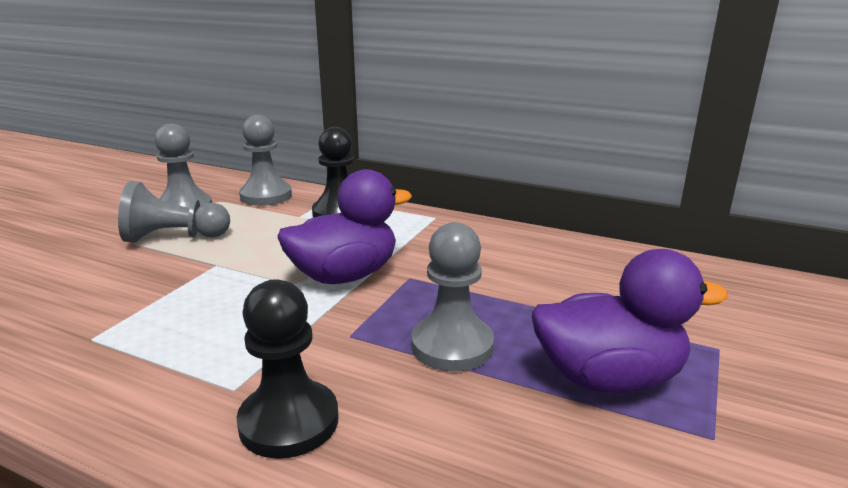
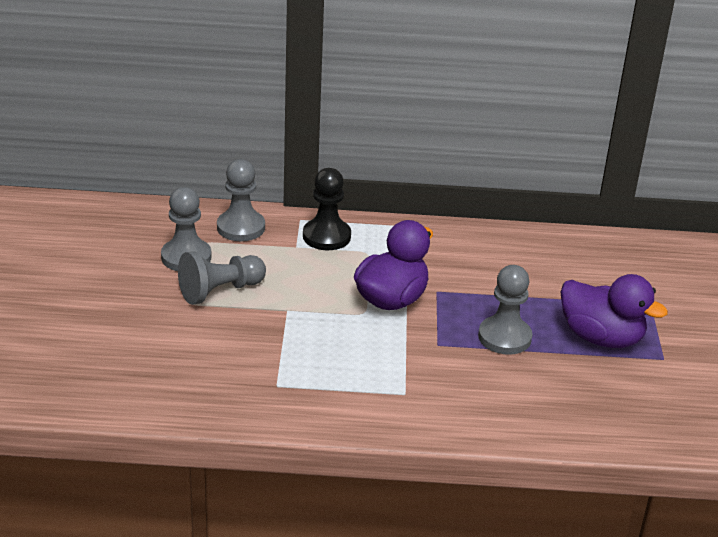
camera: 25 degrees left, 10 degrees up
(289, 422) = (454, 402): black pawn -> none
(608, 378) = (601, 338): purple duck -> purple duck turned 60 degrees clockwise

